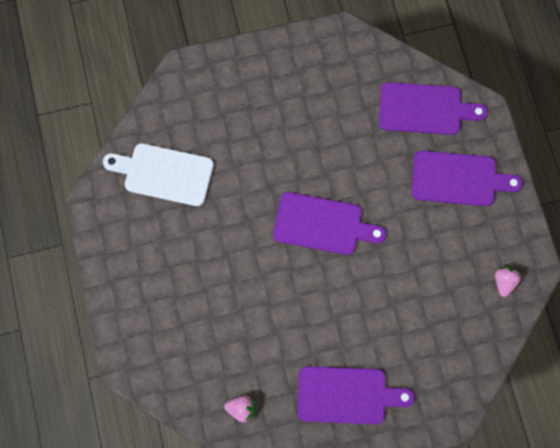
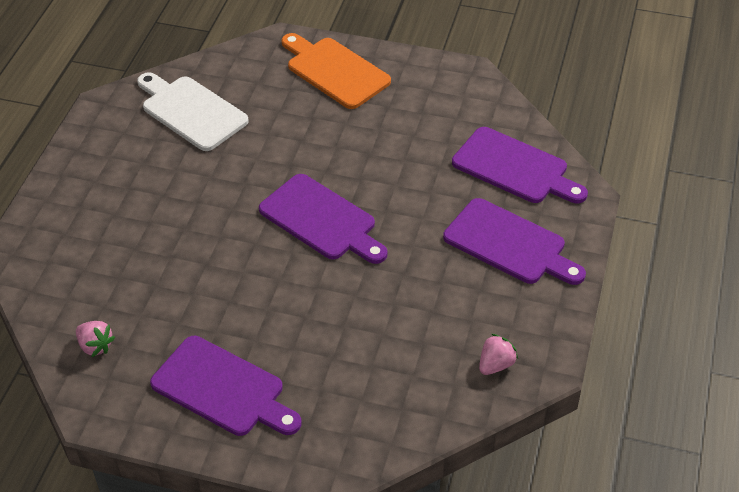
camera: 30 degrees right, 25 degrees down
(244, 80) = (334, 71): none -> orange cutting board

